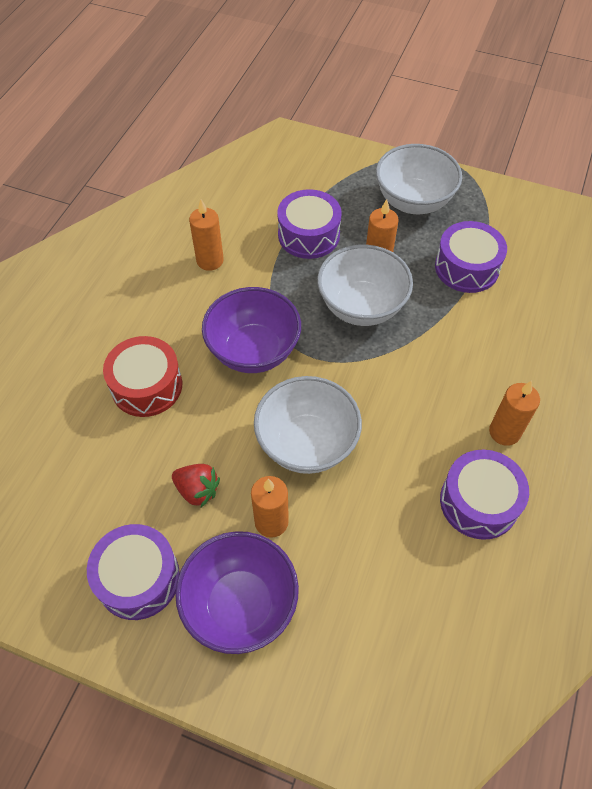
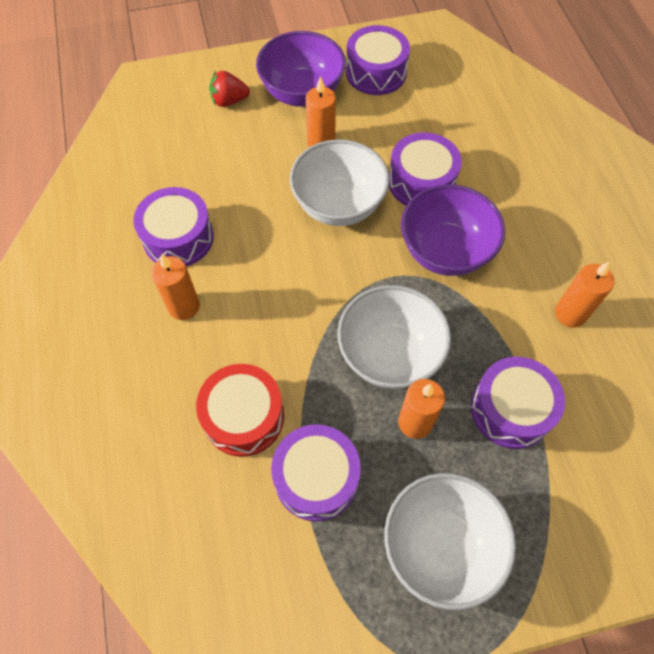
camera: 145 degrees right, 5 degrees up
(147, 386) = (496, 175): red drum -> red drum (244, 416)
(197, 490) = (387, 133): red strawberry -> red strawberry (229, 101)
(215, 420) = (421, 182): none -> purple drum

